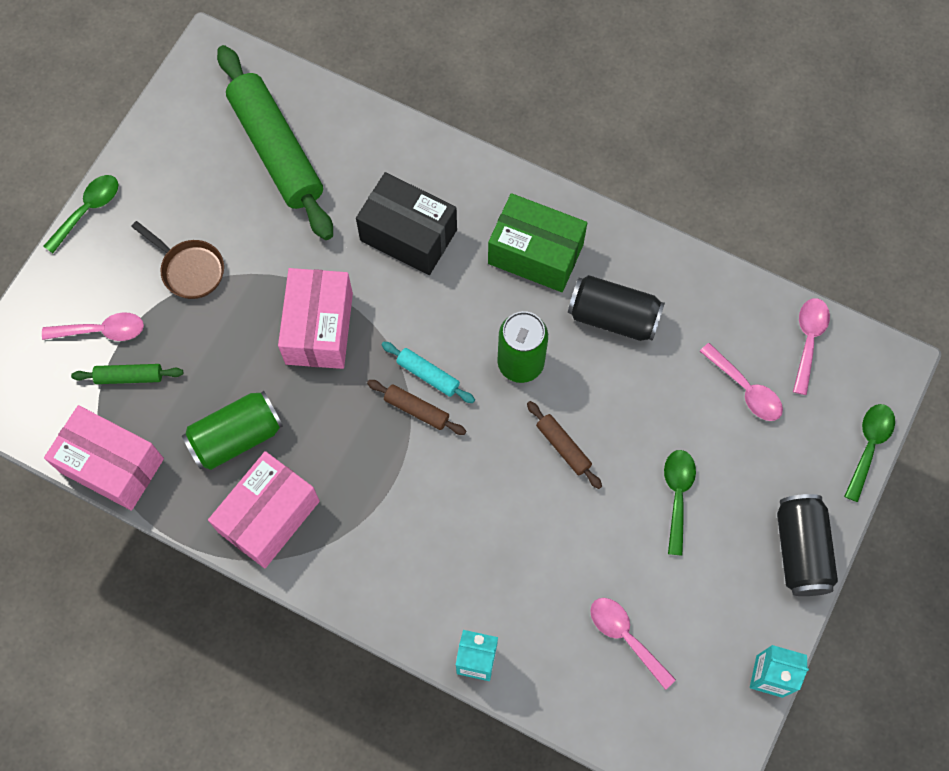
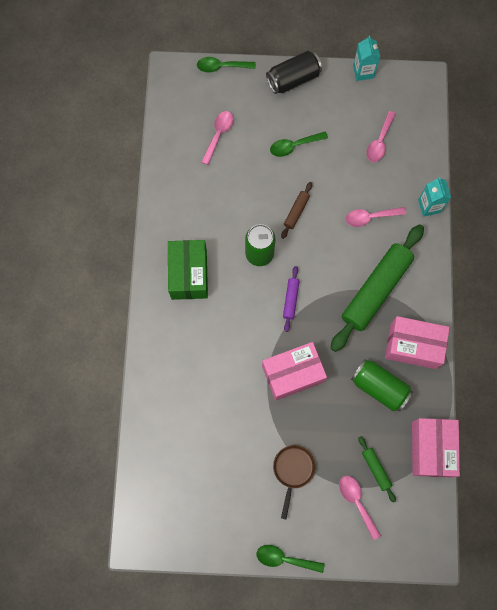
camera: 115 degrees left, 5 degrees up
(276, 150) = (189, 460): green rolling pin -> green rolling pin (375, 290)
(408, 235) = (210, 351): black box -> none
(416, 410) = (314, 296): brown rolling pin -> none
(428, 375) = (290, 300): turquoise rolling pin -> purple rolling pin
(613, 317) = (208, 217): black can -> none
(808, 340) = (175, 114): pink spoon -> pink spoon (370, 217)

